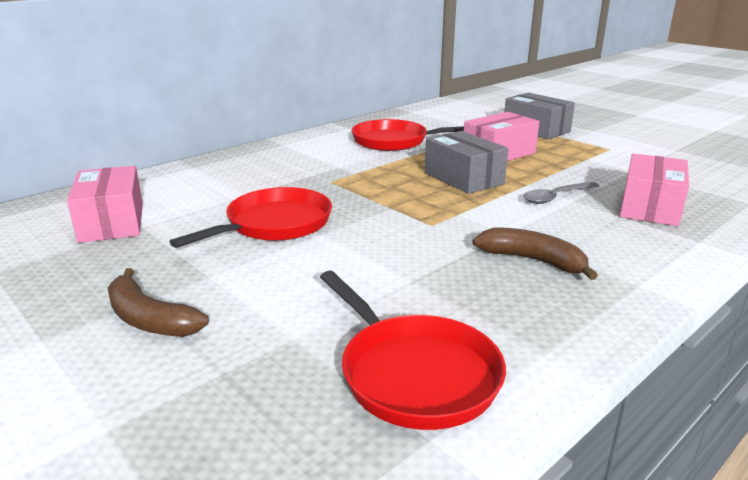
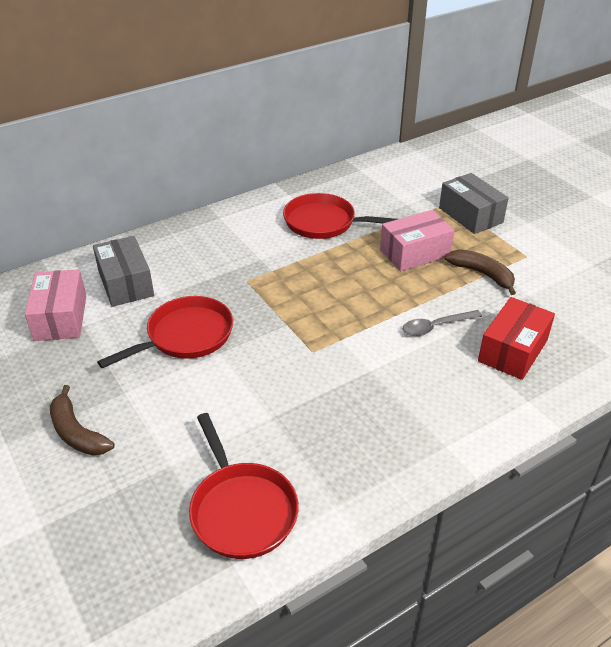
camera: 10 degrees right, 15 degrees up
(463, 178) = (365, 289): grey box -> grey box (126, 283)
(533, 260) = (376, 407): brown banana -> brown banana (482, 274)
(650, 207) = (512, 350): pink box -> red box

